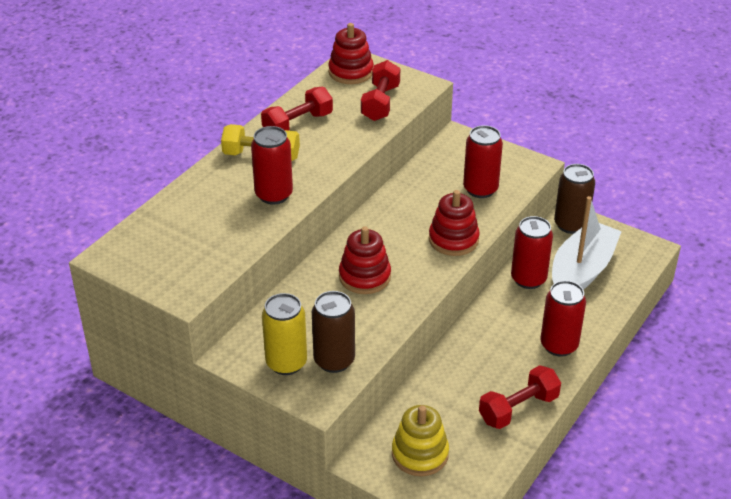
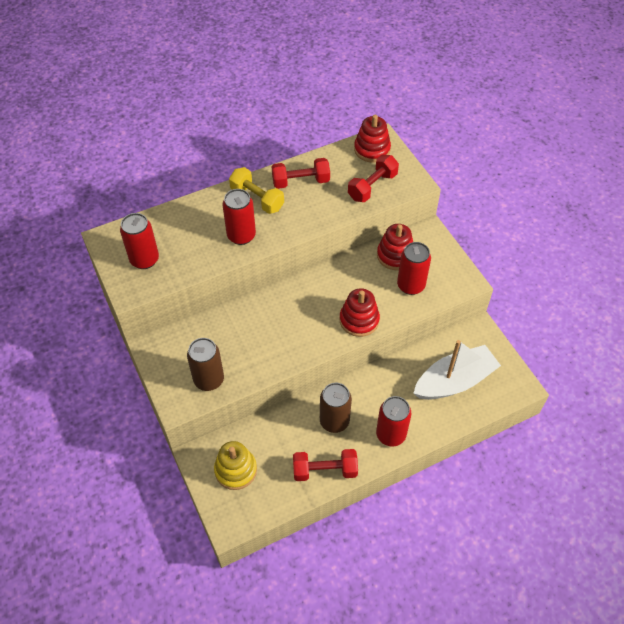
camera: 30 degrees right, 15 degrees up
(286, 363) = (178, 366): yellow can -> none
(364, 277) = (276, 322): red stacking toy -> red stacking toy (395, 255)
(528, 279) = (410, 369): red can -> red can (144, 260)
(570, 225) = (476, 337): brown can -> brown can (334, 421)

